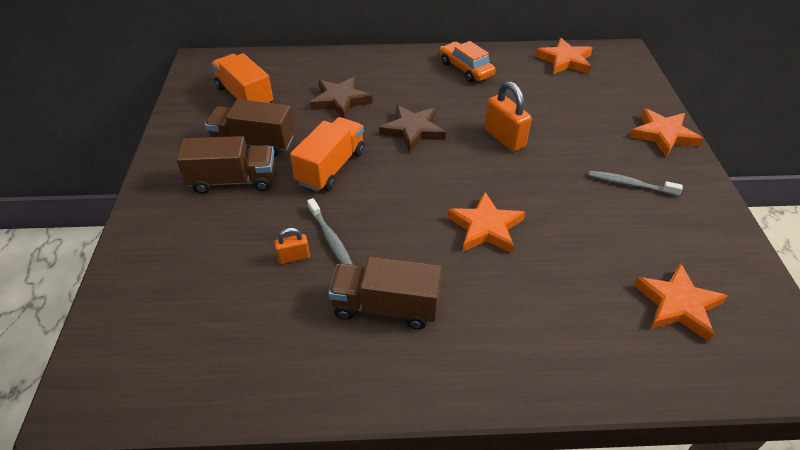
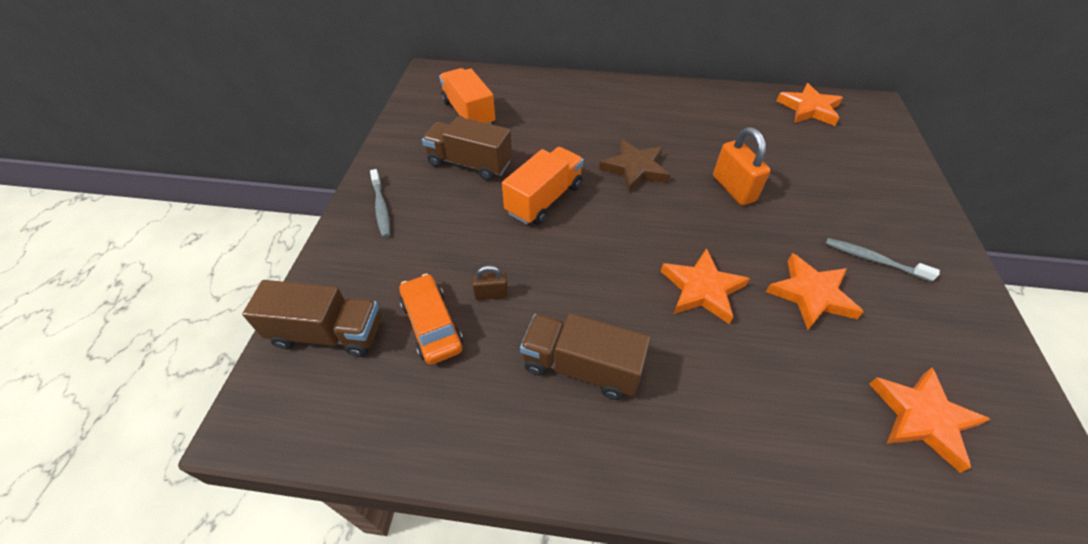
camera: 10 degrees right, 5 degrees up
(233, 181) = (443, 201): brown truck -> brown truck (328, 333)
(294, 257) = (491, 294): orange padlock -> brown padlock
(330, 238) = (532, 278): grey toothbrush -> grey toothbrush (381, 208)
(340, 100) = (563, 128): brown star -> none
(466, 69) = (699, 107): orange car -> orange car (432, 325)
(663, 135) = (916, 206): orange star -> orange star (811, 294)

